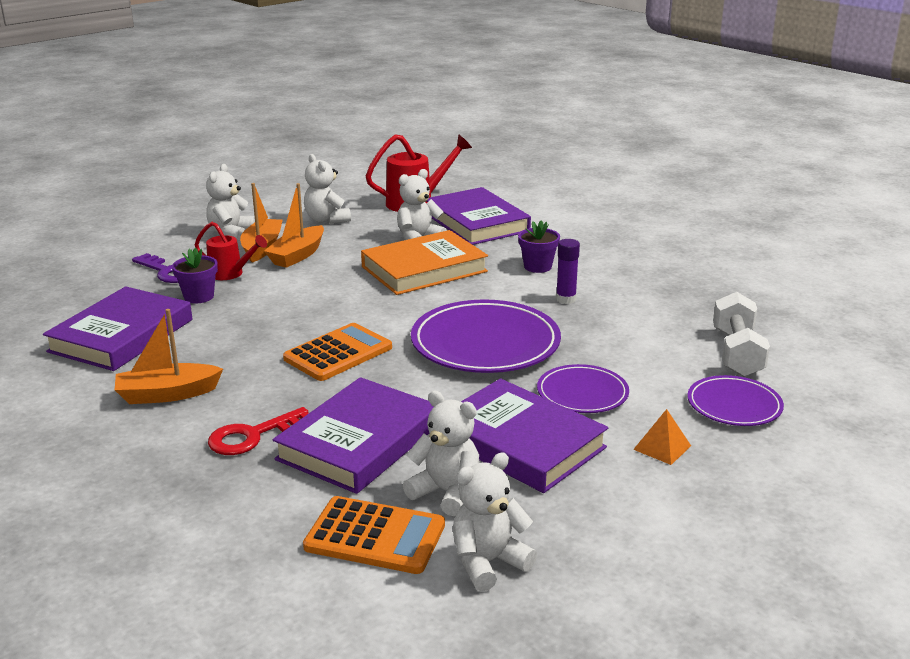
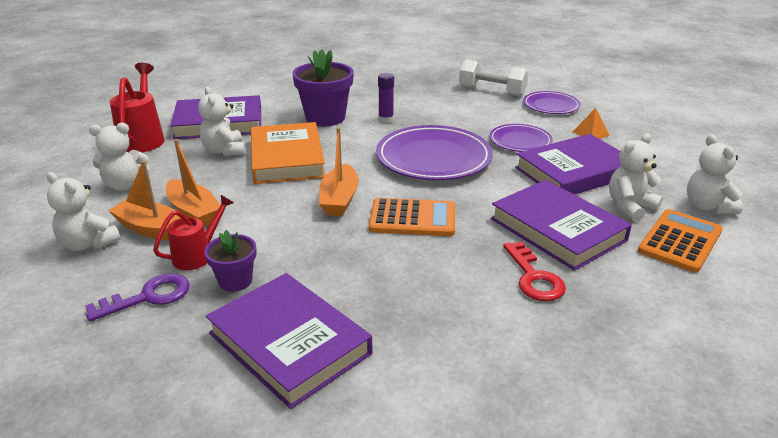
camera: 70 degrees left, 5 degrees up
(167, 394) = (440, 319): orange boat -> orange boat (339, 199)
(338, 353) = (412, 218): orange calculator -> orange calculator turned 120 degrees clockwise
(537, 267) = (325, 118): purple flower pot -> purple flower pot, size x1.77

